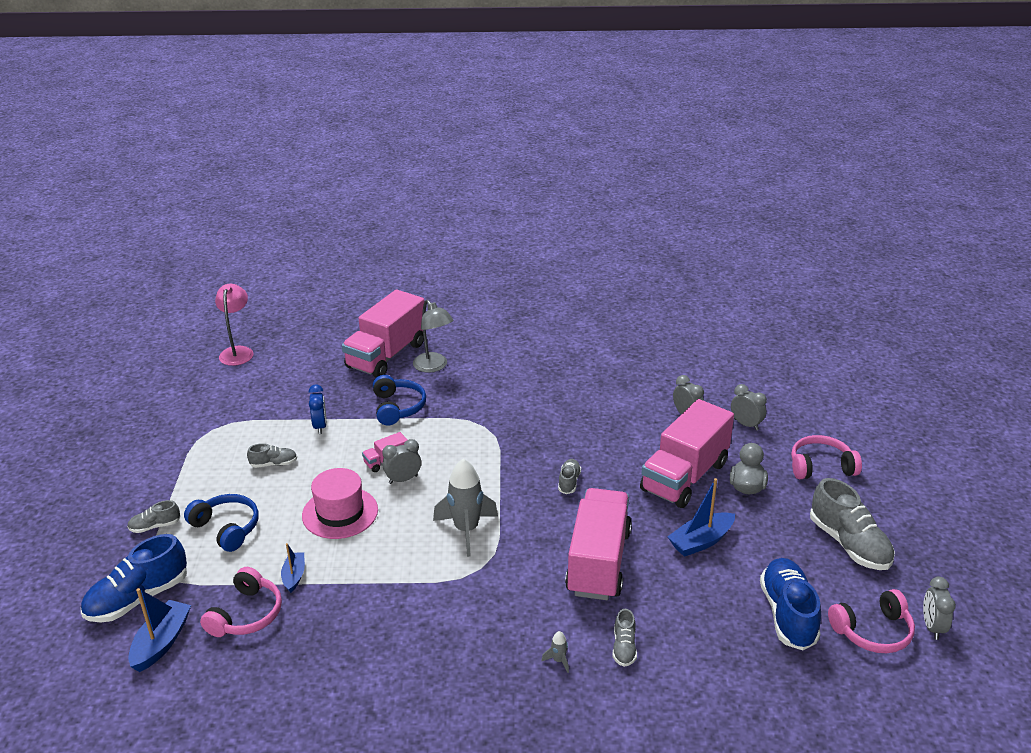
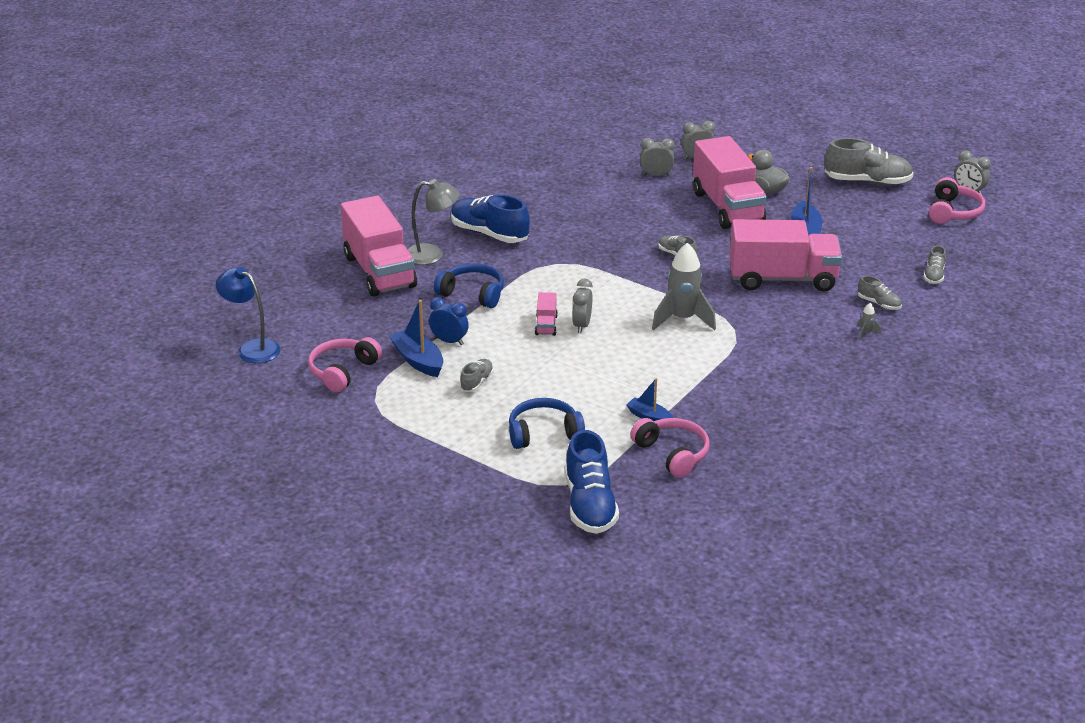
camera: 55 degrees left, 0 degrees up
(155, 526) = (494, 471): grey shoe -> grey shoe (934, 275)
(162, 642) = (662, 506): blue boat -> blue boat (418, 361)
(238, 352) = (252, 348): pink lamp -> blue lamp
(340, 513) = (590, 370): pink hat -> none
(598, 562) = (782, 279): pink truck -> pink truck turned 135 degrees clockwise
(788, 614) = (909, 232): blue shoe -> blue shoe (489, 234)
(821, 466) = (778, 154): pink headphones -> pink headphones (342, 371)

